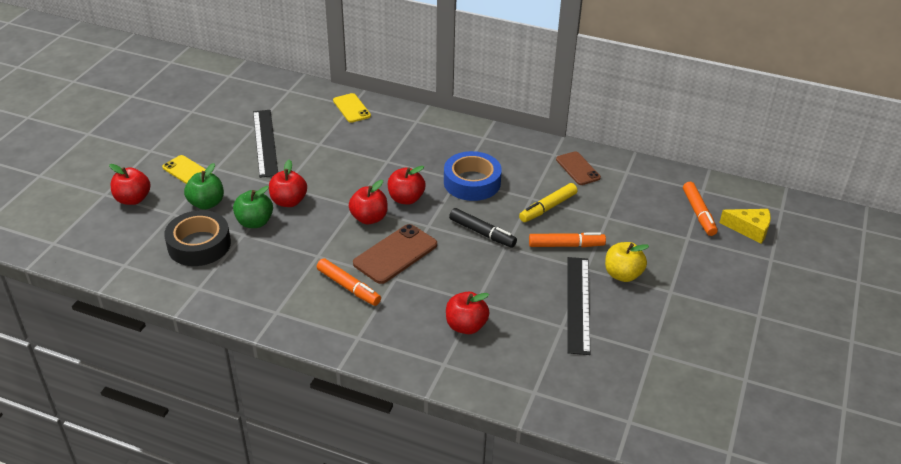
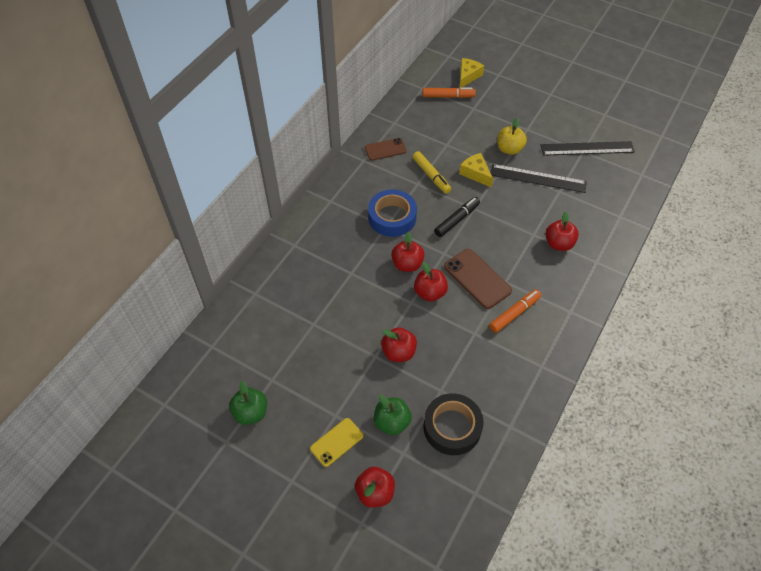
camera: 80 degrees left, 15 degrees up
(255, 222) = (425, 381): green apple -> green apple (250, 412)
(265, 142) = (301, 370): black ruler -> black ruler (587, 148)
(351, 108) = (260, 293): yellow phone -> none
(565, 245) = (475, 173): orange marker -> yellow cheese

